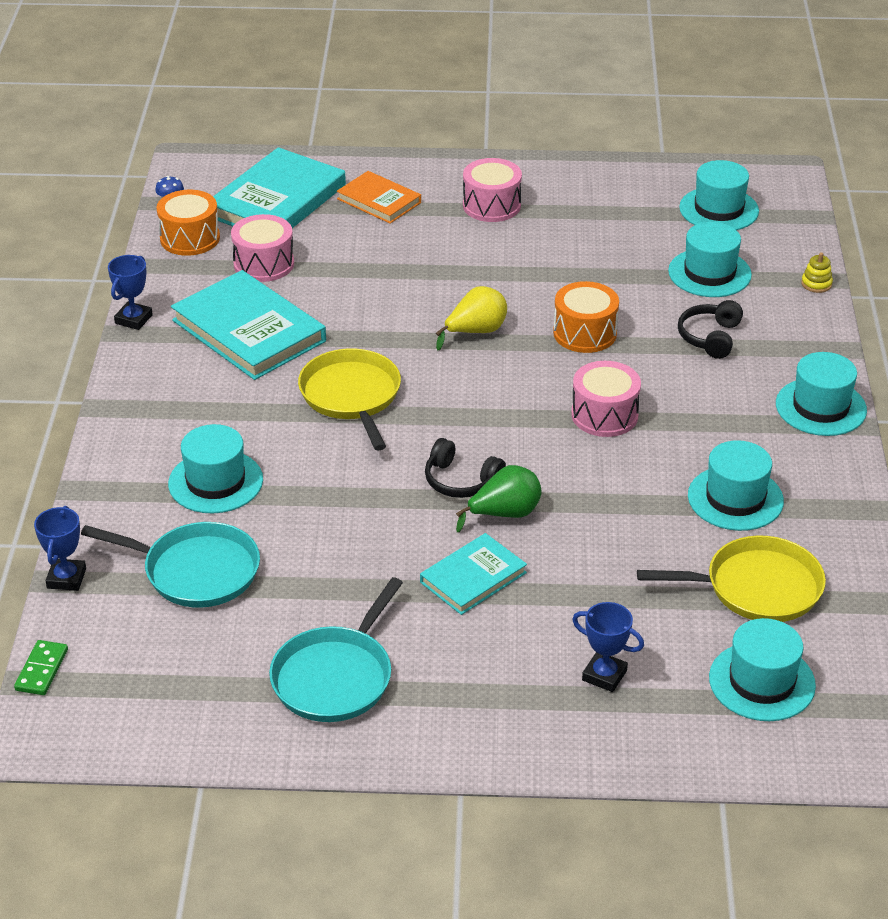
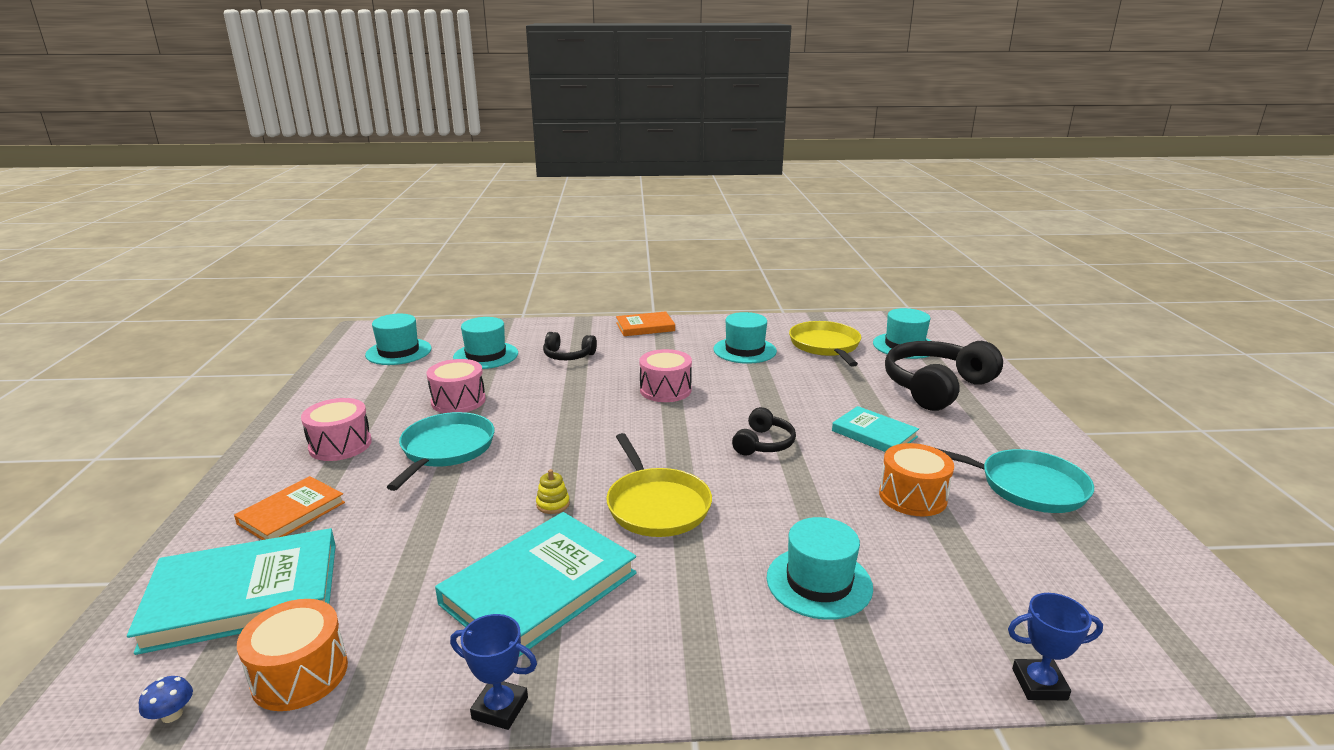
camera: 95 degrees left, 15 degrees down
(42, 670) = (1188, 678): green domino -> none
(196, 571) = (959, 579): turquoise pan -> turquoise pan (446, 449)
(264, 264) = (395, 591): pink drum -> pink drum (458, 401)
(277, 201) = (244, 595): turquoise book -> turquoise book turned 45 degrees counterclockwise
(351, 396) = (657, 506): yellow pan -> yellow pan turned 90 degrees counterclockwise
(475, 332) = (553, 445): yellow pear -> none
(504, 514) = (795, 424): green pear -> none
(585, 333) = (559, 398): orange drum -> orange drum (912, 496)
(604, 675) = (936, 387): blue trophy -> black headphones
(816, 284) = (508, 325): yellow stacking toy -> yellow stacking toy (553, 504)
(820, 407) = (645, 327): turquoise hat -> orange book

